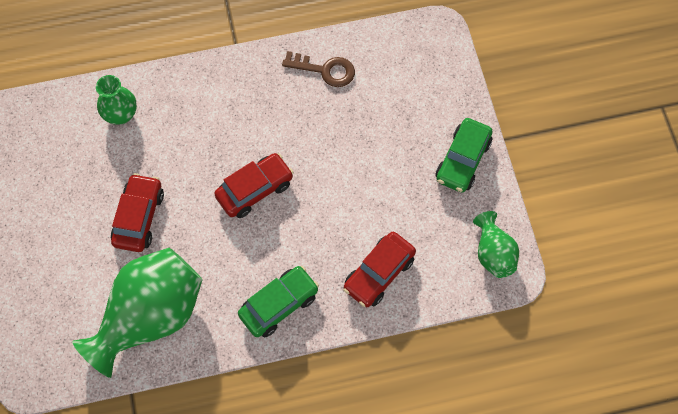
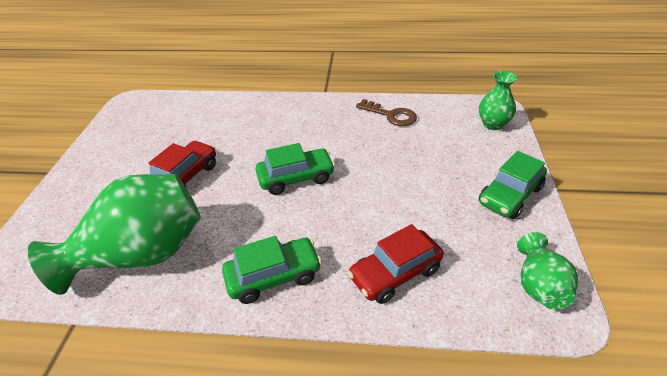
camera: 20 degrees right, 25 degrees down
(121, 114) = (215, 114): green vase -> green vase (493, 124)
(255, 190) = (296, 178): red car -> green car

